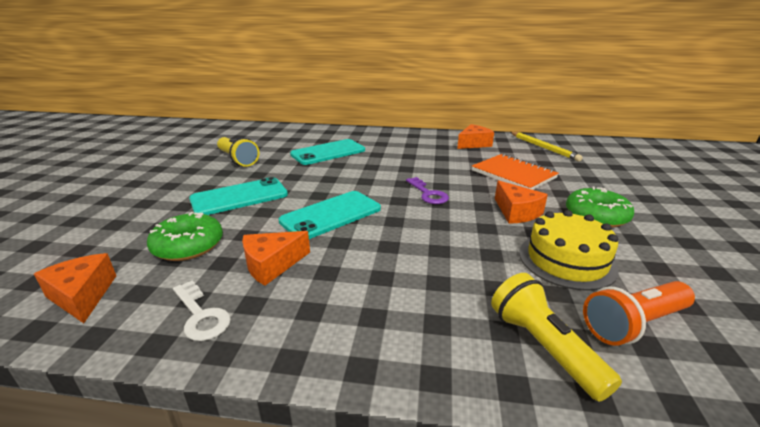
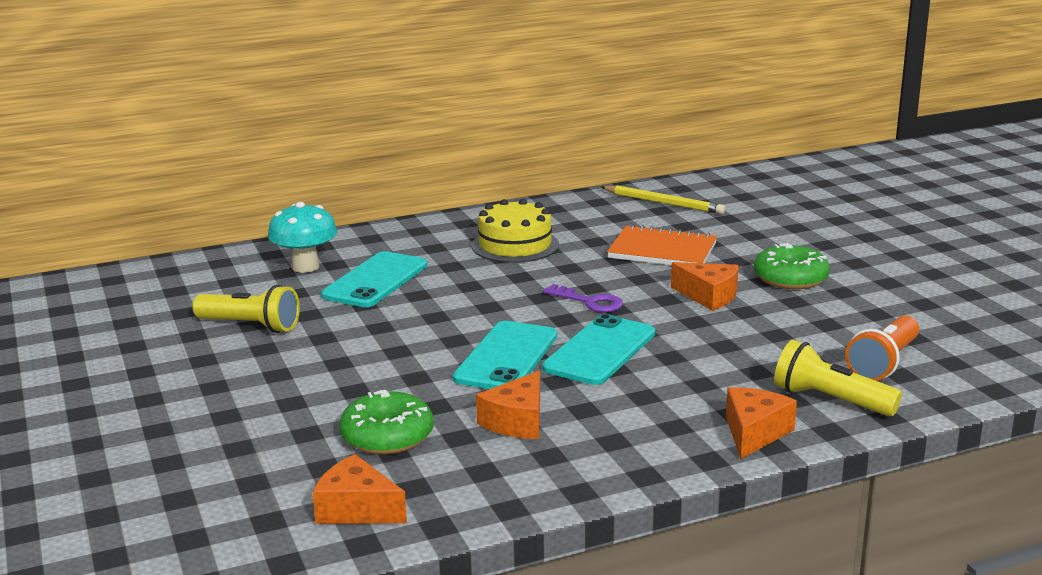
camera: 30 degrees left, 5 degrees down
(201, 316) = (516, 478): white key -> none
(239, 197) = (351, 371): turquoise phone -> turquoise phone (600, 351)
(307, 139) = (305, 267): none -> turquoise mushroom
(473, 144) = (568, 218): orange cheese -> orange cheese (754, 433)
(566, 260) = (796, 330): yellow cake -> yellow cake (515, 245)

